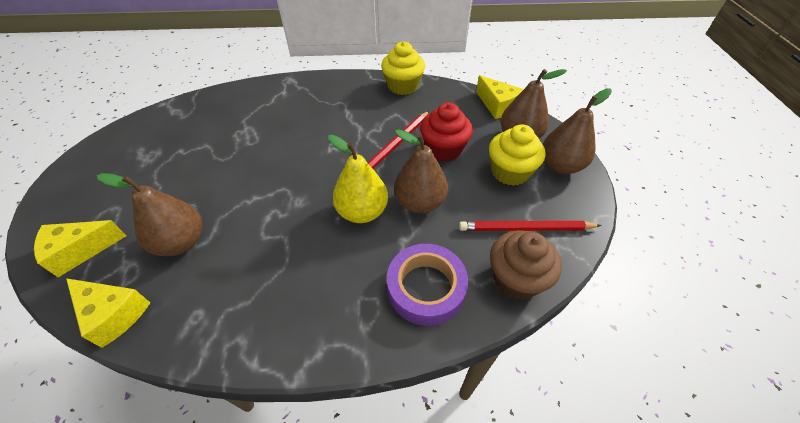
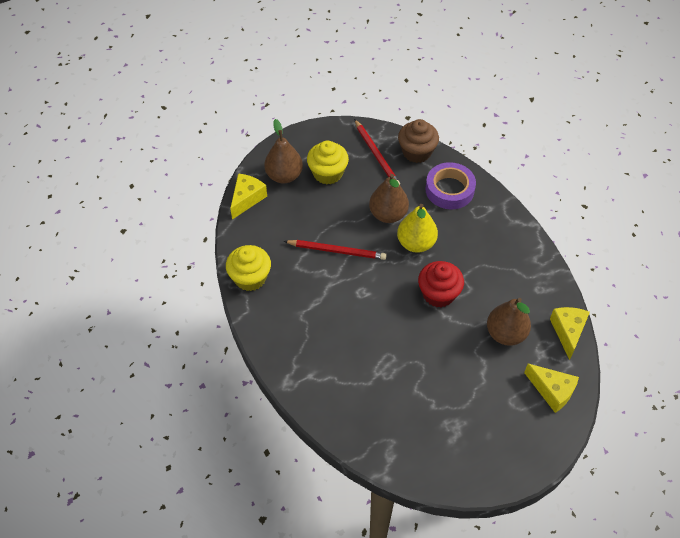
camera: 115 degrees left, 5 degrees up
(443, 149) = (325, 218): red cupcake -> red cupcake (438, 294)
(560, 166) = (304, 147): brown pear -> none

